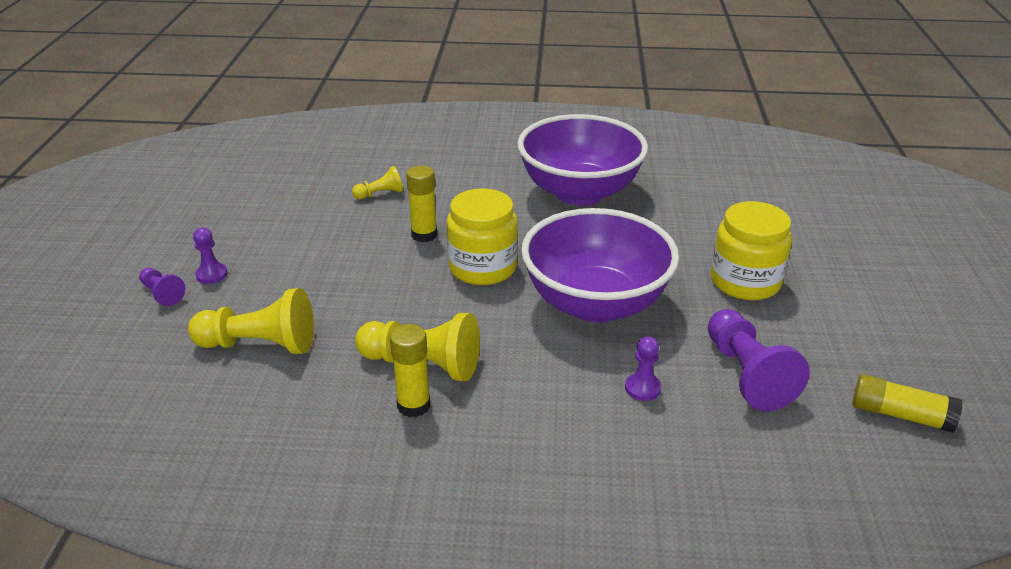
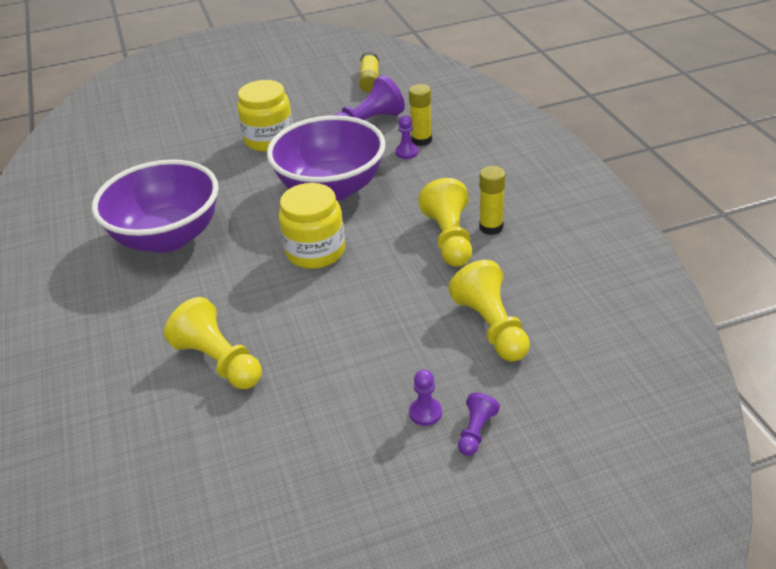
camera: 110 degrees left, 5 degrees up
(380, 194) = (219, 361): yellow pawn -> yellow pawn, size x1.91
(424, 235) = (282, 301): yellow glue stick -> yellow glue stick (421, 140)

